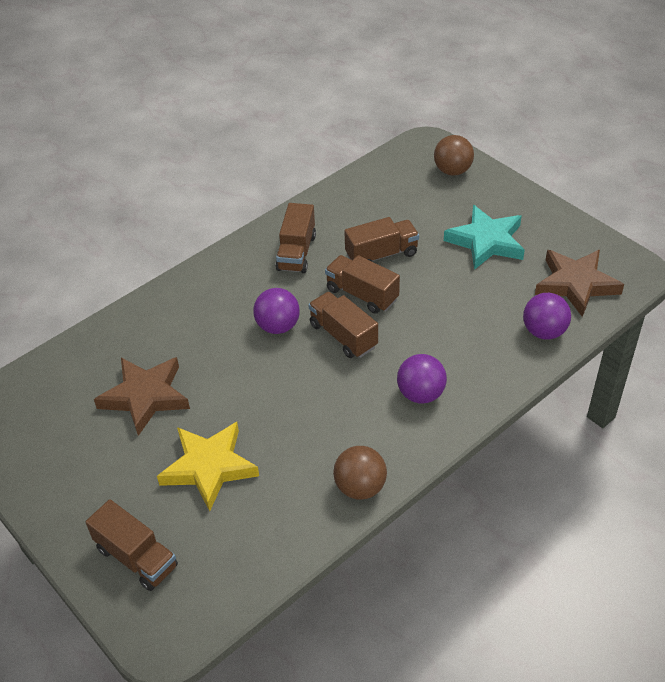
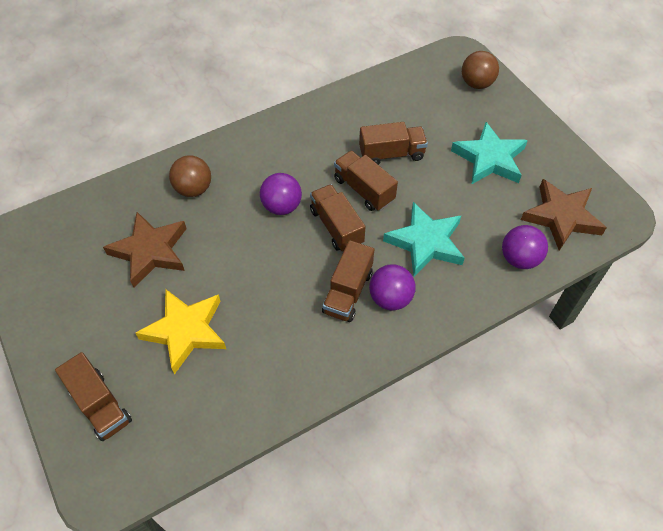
camera: 10 degrees right, 10 degrees up
(296, 252) = (317, 138): brown truck -> brown truck (348, 292)
(360, 487) = (312, 379): brown ball -> brown ball (193, 189)
(442, 334) = (426, 242): none -> turquoise star

